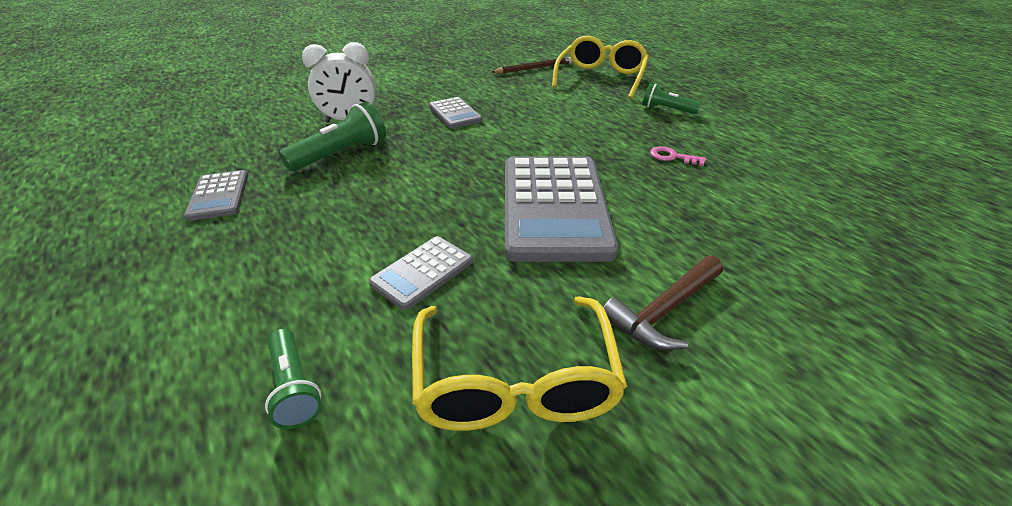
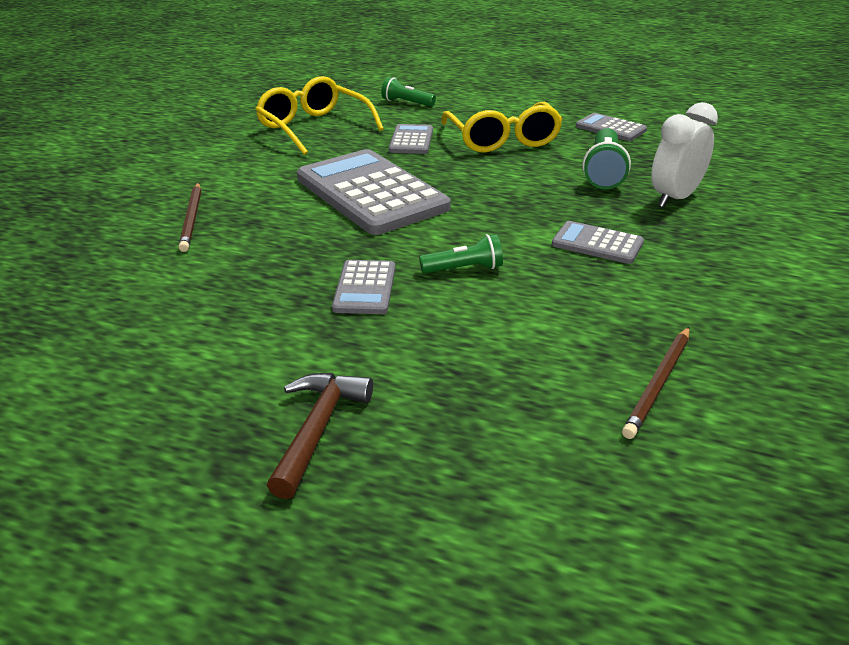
camera: 145 degrees right, 5 degrees down
(601, 77) = (515, 406): yellow glasses -> yellow glasses (502, 140)
(628, 135) = (365, 288): none -> grey calculator
(664, 311) = (251, 166): brown hammer -> brown hammer (318, 429)
(666, 109) = (344, 359): green flashlight -> green flashlight (464, 269)
(672, 157) = (295, 275): pink key -> none
(756, 243) = (192, 219): none -> brown pencil

